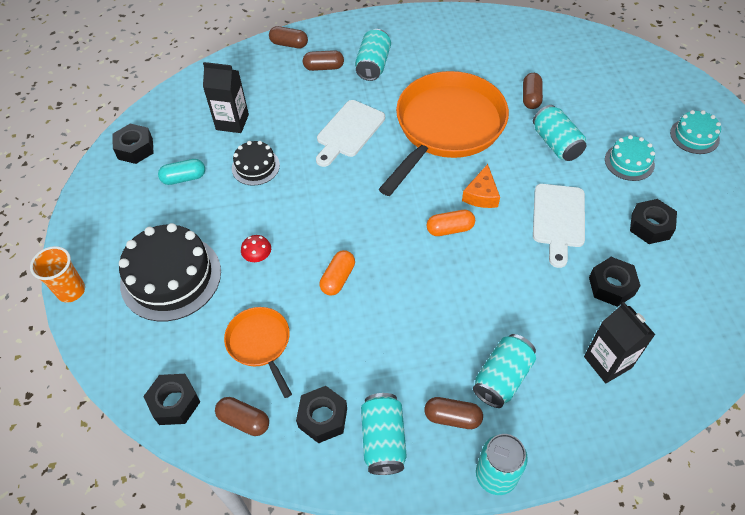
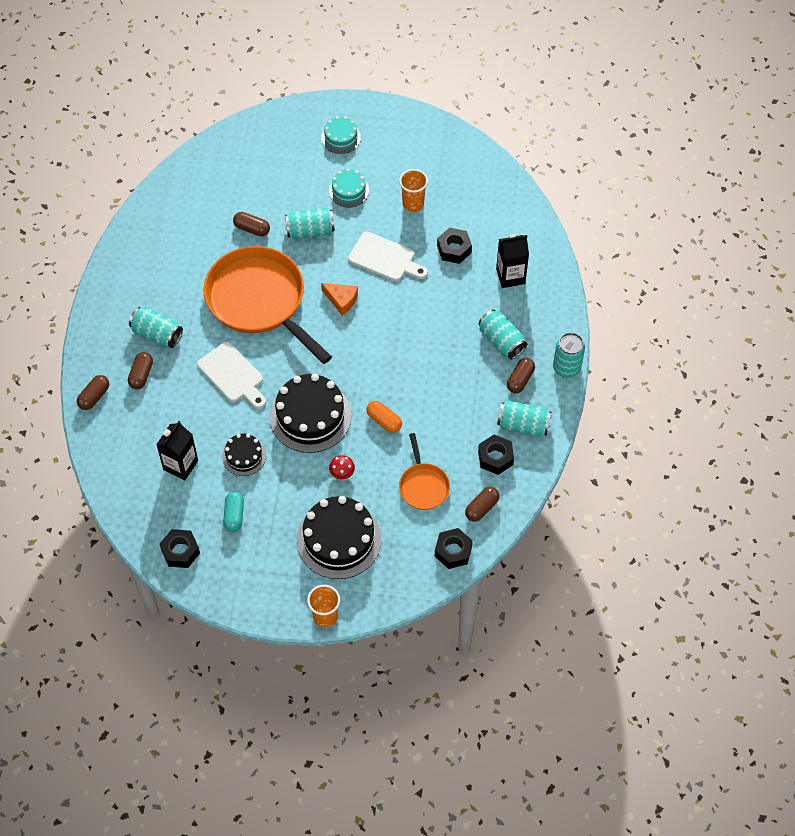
camera: 75 degrees left, 5 degrees up
(260, 344) = (423, 486): orange pan -> orange pan turned 90 degrees counterclockwise
(321, 208) = (310, 416): none -> black cake
(450, 229) = (366, 332): orange capsule -> none
(650, 226) = (413, 204): black nut -> orange cup

